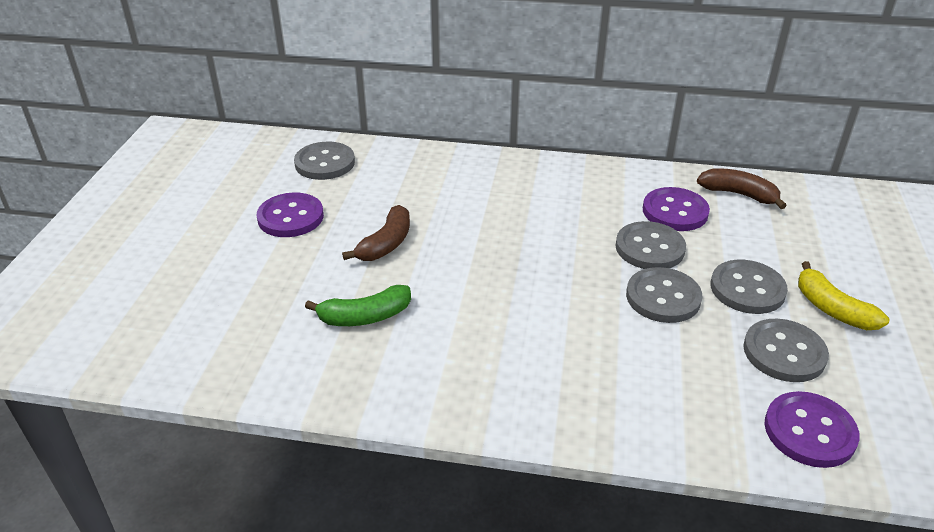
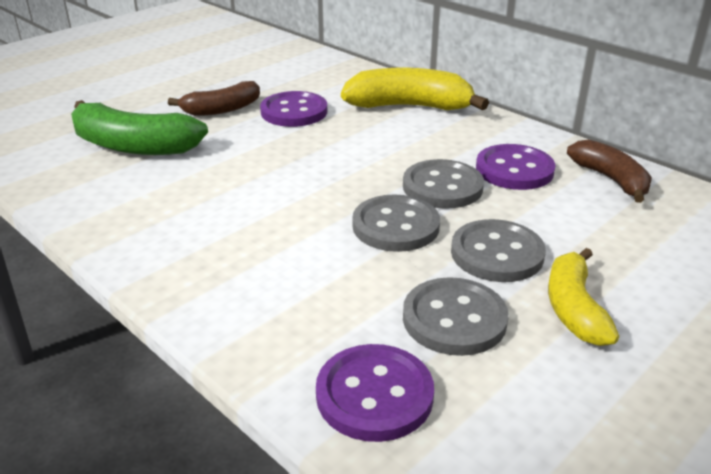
camera: 35 degrees right, 5 degrees down
(290, 217) = (183, 74): purple button -> purple button (294, 112)
(325, 163) = (259, 51): grey button -> none
(365, 317) = (133, 146): green banana -> green banana, size x1.54
(533, 179) = (409, 106): none -> yellow banana

